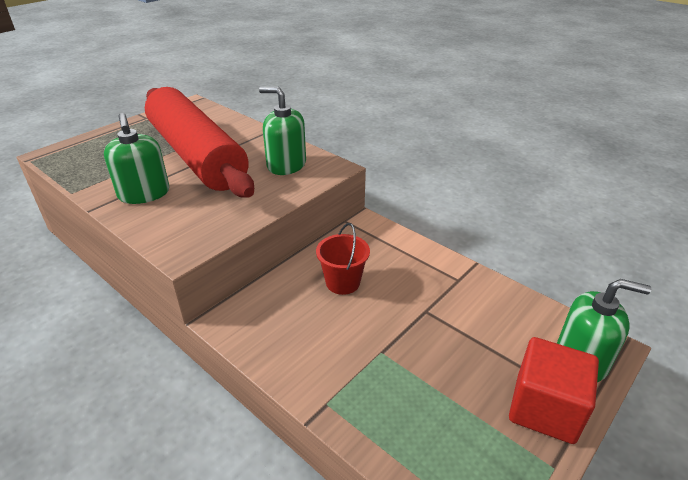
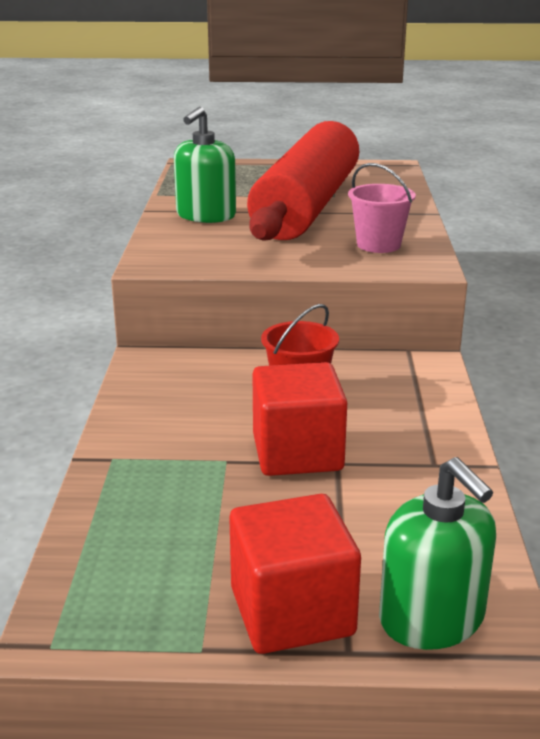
camera: 50 degrees right, 10 degrees down
(286, 165) = (378, 245): green soap dispenser -> pink bucket
(402, 319) = (297, 453): none -> red cube

